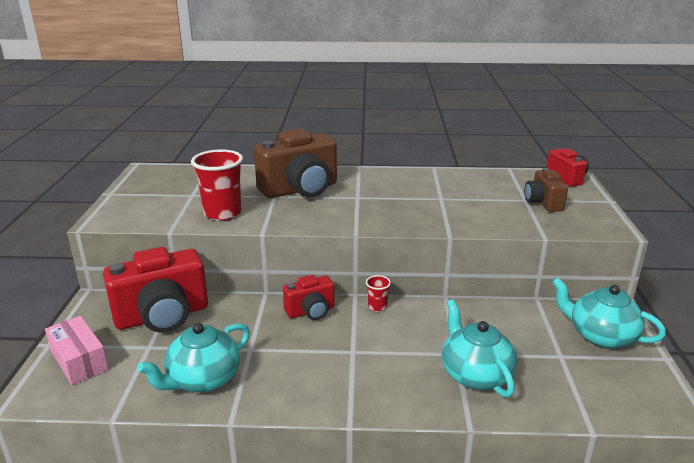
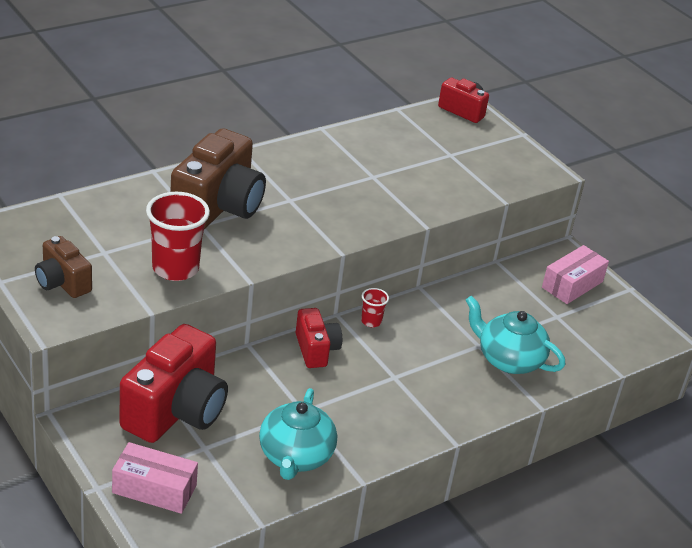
camera: 40 degrees left, 10 degrees up
(311, 311) = (316, 350): red camera -> red camera turned 45 degrees counterclockwise
(543, 203) = (469, 154): brown camera -> brown camera (62, 283)
(600, 336) = (572, 284): turquoise teapot -> pink box

